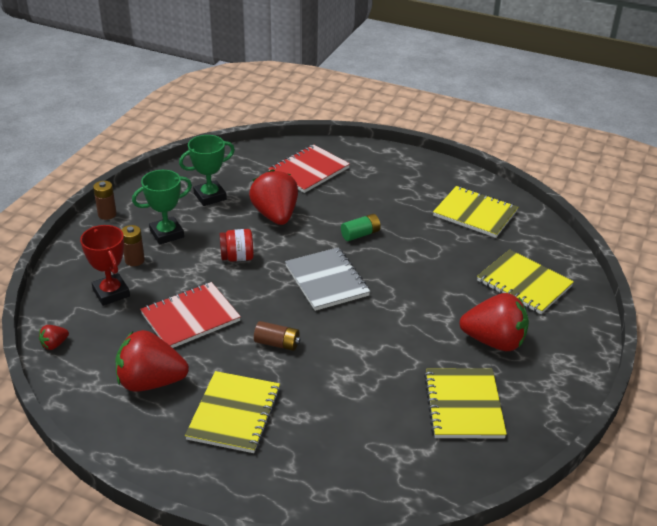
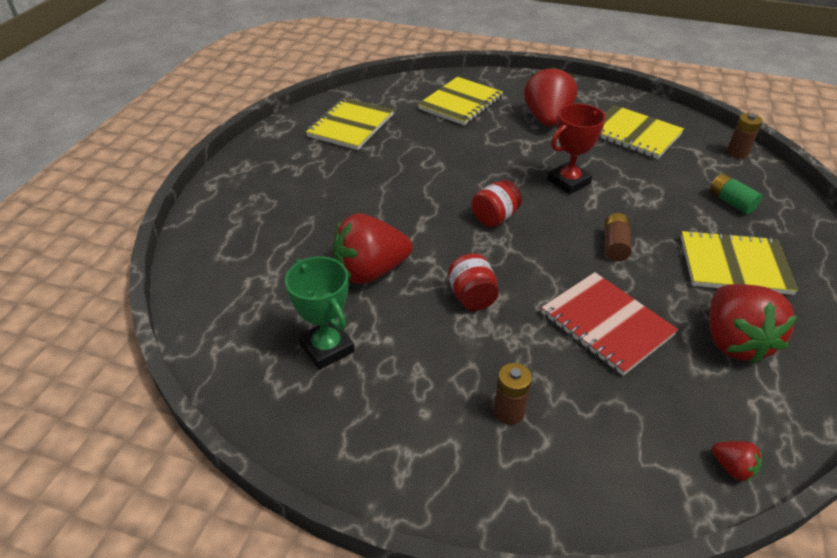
camera: 95 degrees left, 5 degrees up
(107, 214) = (391, 484): brown battery -> brown battery (737, 153)
(111, 293) = (594, 424): red trophy -> red trophy (568, 182)
(167, 234) = (433, 384): green trophy -> none
(308, 170) = (257, 250): red notebook -> none
(327, 281) = (495, 218): grey notebook -> red jar
(360, 234) = (401, 198): green battery -> green battery (731, 202)
(463, 405) = (634, 134): yellow notebook -> yellow notebook turned 45 degrees clockwise

